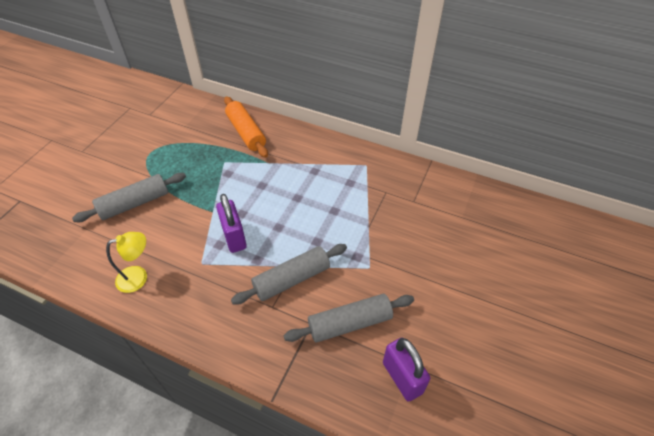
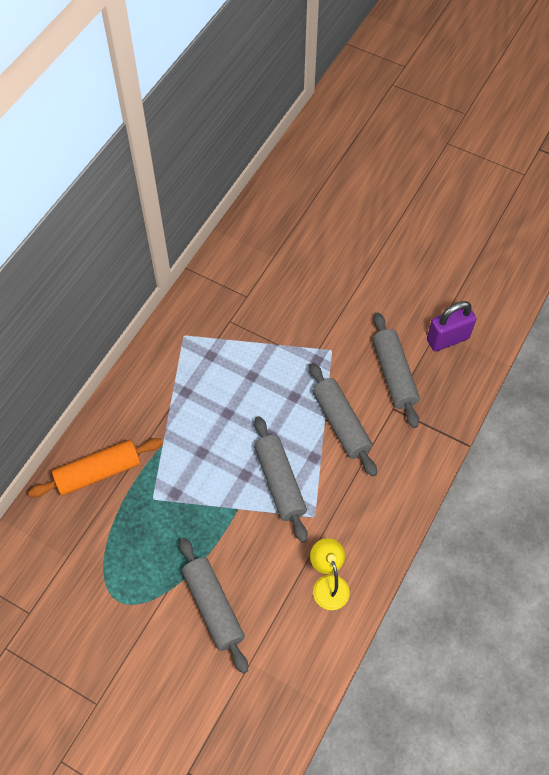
camera: 85 degrees left, 10 degrees up
(234, 237) = (280, 482): purple padlock -> grey rolling pin

